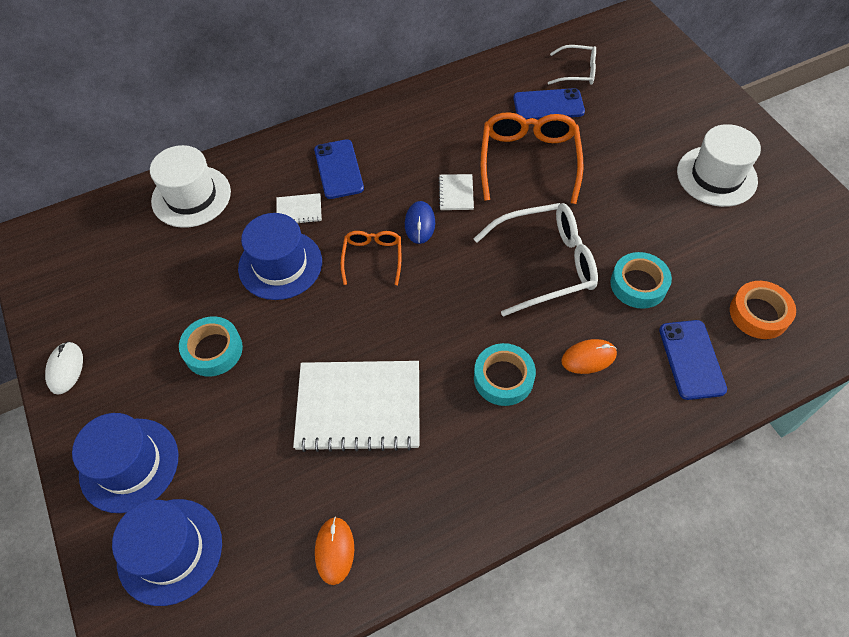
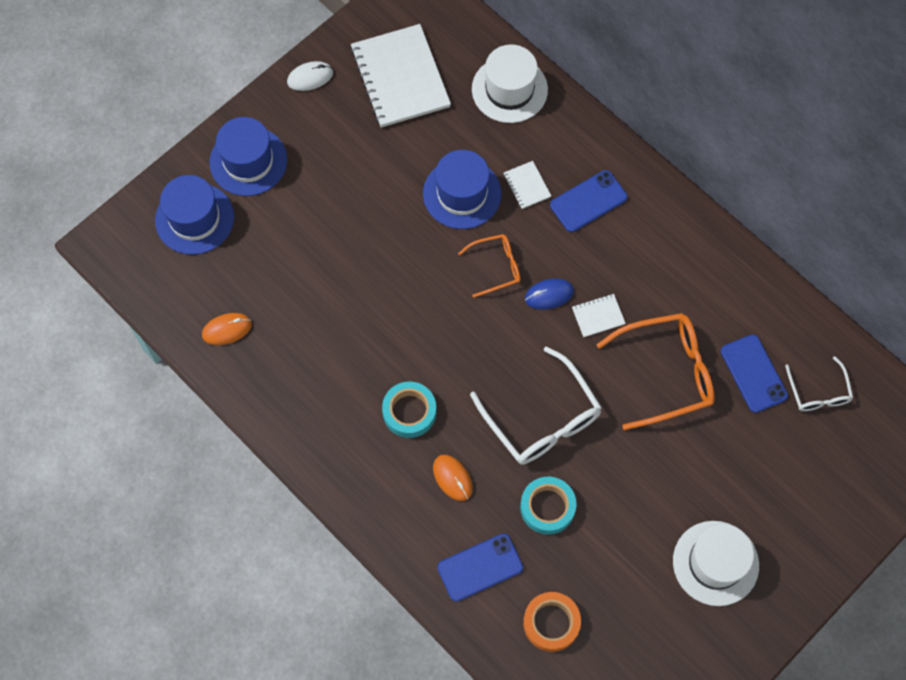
camera: 70 degrees right, 10 degrees up
(213, 350) = (361, 176): turquoise tape -> none
(359, 407) = (346, 306): white notebook -> white notebook (400, 77)

